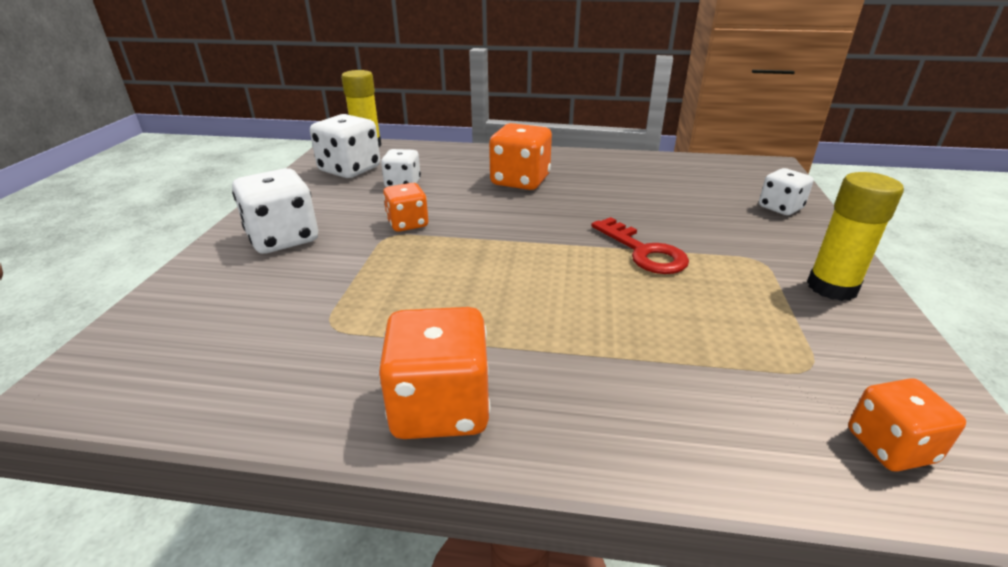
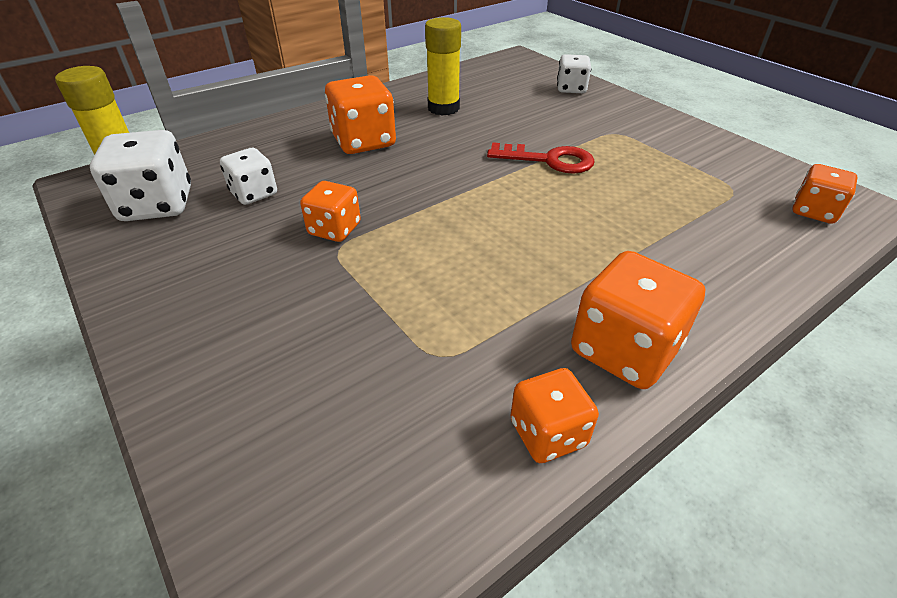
camera: 45 degrees left, 10 degrees up
(283, 238) = (228, 314): white dice -> none
(298, 411) = (548, 433): none -> orange dice
(832, 287) = (672, 133): yellow glue stick -> yellow glue stick (443, 108)

